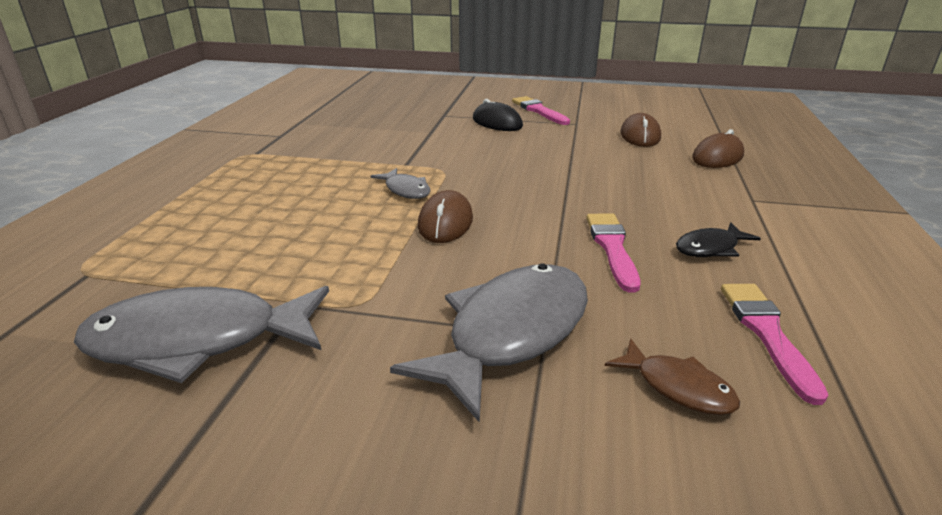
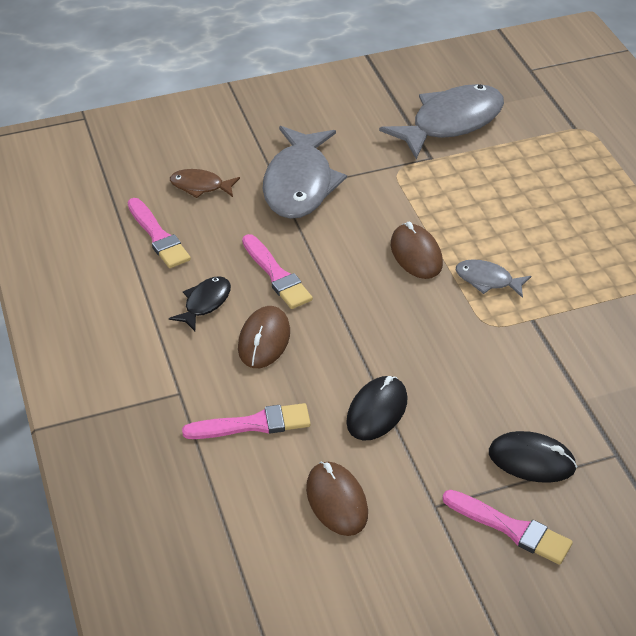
camera: 150 degrees right, 15 degrees up
(580, 156) = (377, 411): none -> black mouse
(687, 171) = (253, 424): none -> pink brush
(717, 157) = (228, 477): brown mouse -> brown mouse (264, 340)

